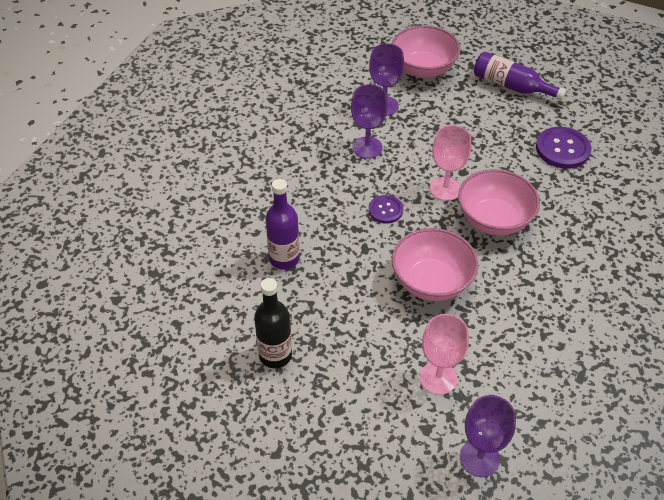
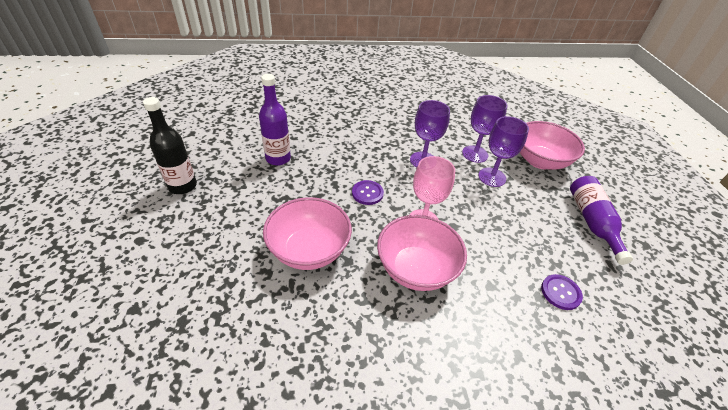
camera: 55 degrees right, 5 degrees down
(438, 378) = (198, 296): pink goblet -> none
(479, 458) = (106, 368): purple goblet -> purple goblet (492, 177)
(562, 149) = (560, 292): purple button -> purple button, size x0.61

